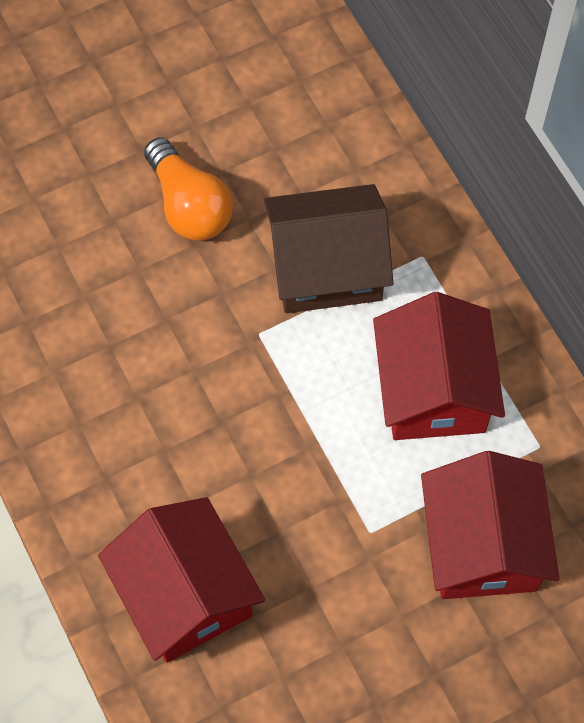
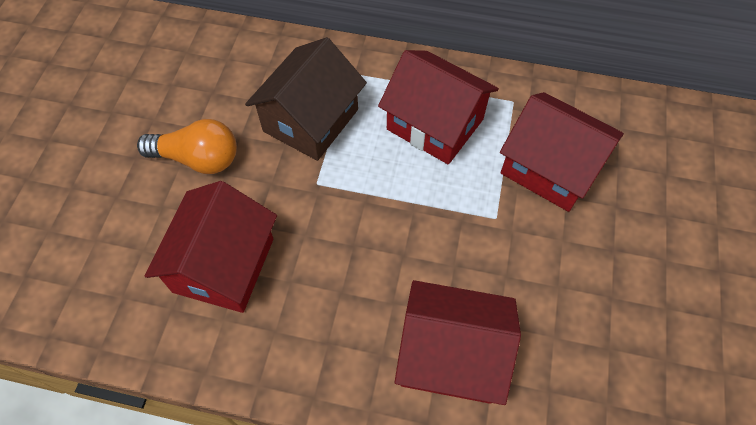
camera: 50 degrees left, 5 degrees down
(103, 326) = (224, 265): none -> red house

